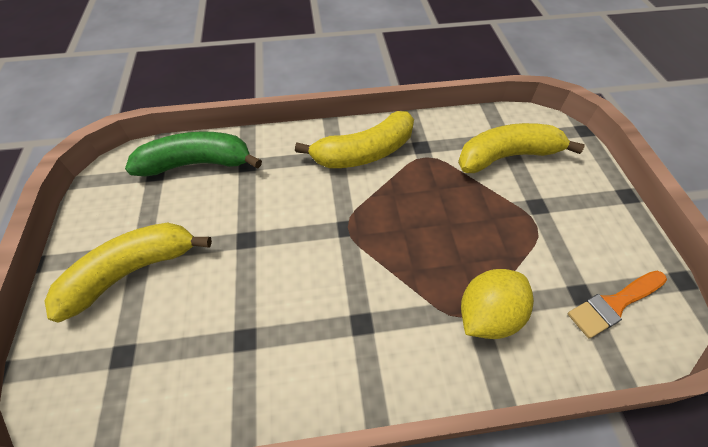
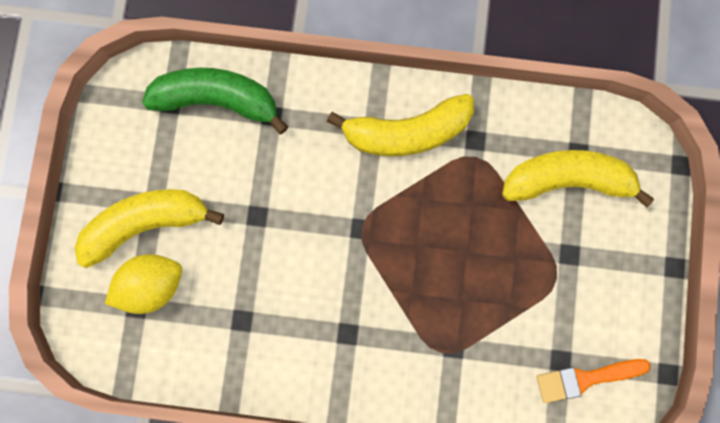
camera: 15 degrees right, 25 degrees up
(487, 315) = (463, 357): yellow lemon -> yellow lemon (151, 286)

